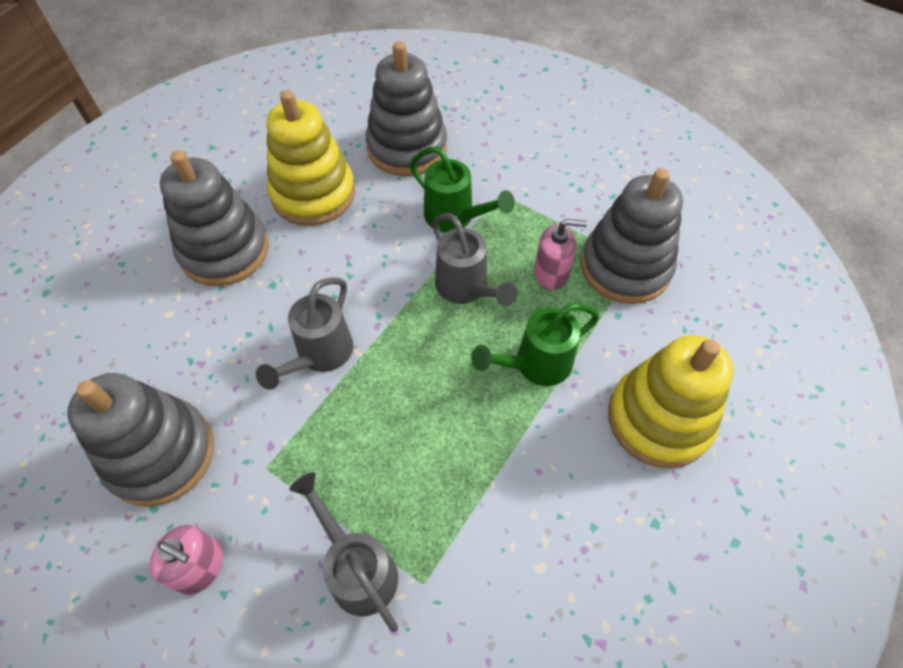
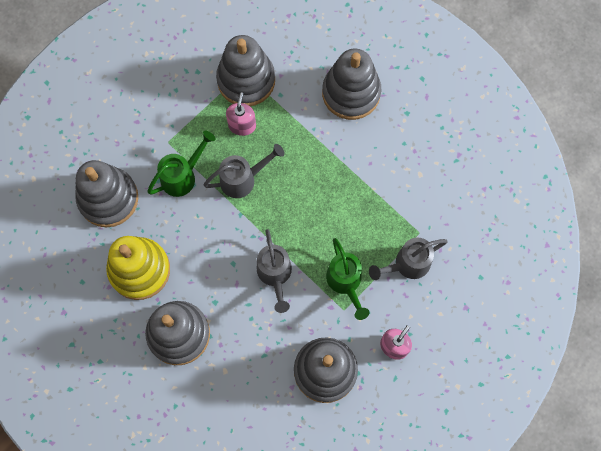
camera: 80 degrees left, 15 degrees up
(320, 355) = (275, 274): grey watering can -> grey watering can turned 45 degrees clockwise
(536, 364) = (305, 149): green watering can -> green watering can (345, 282)
(659, 419) = (351, 93): yellow stacking toy -> grey stacking toy

